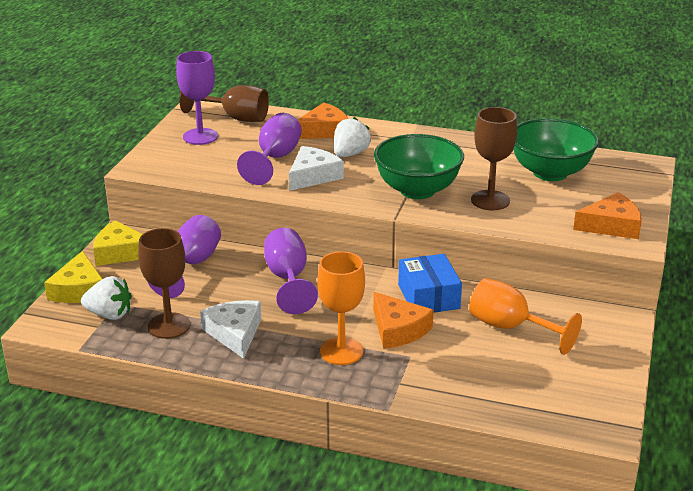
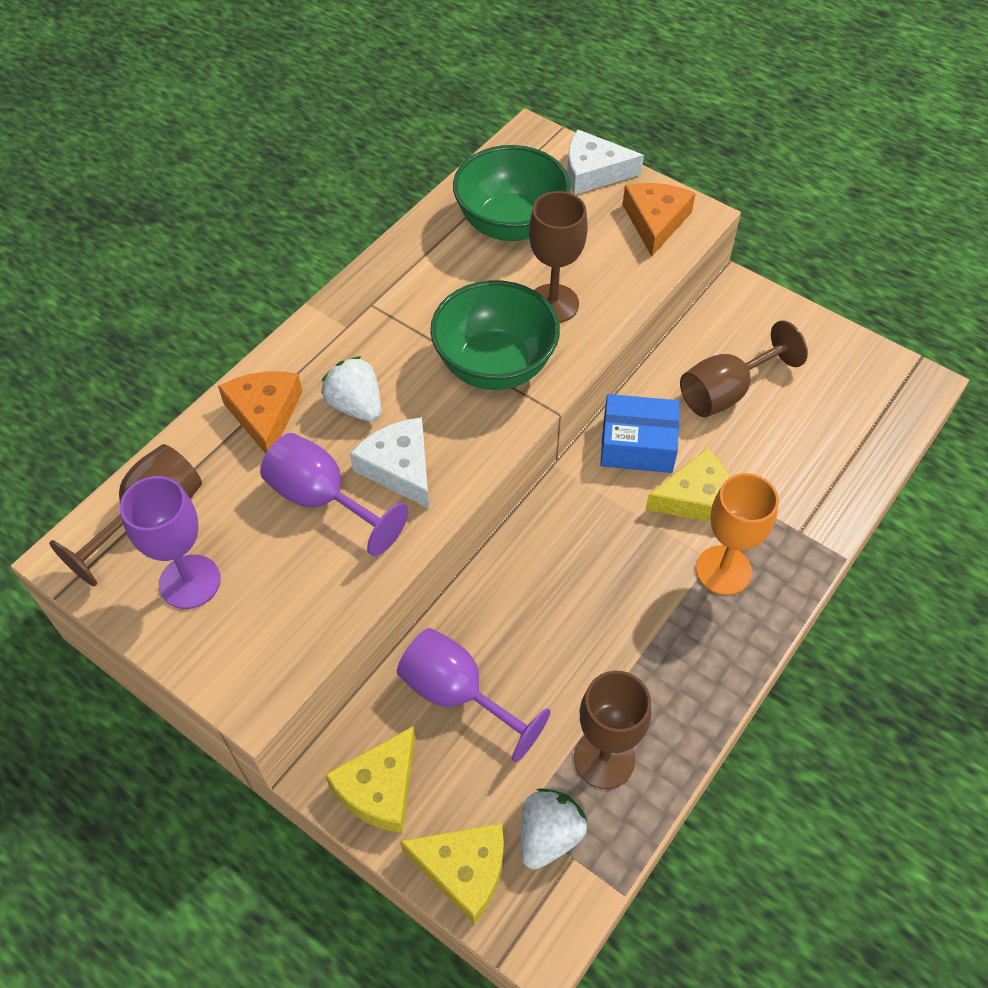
camera: 70 degrees left, 25 degrees up
(235, 333) = (648, 679): white cheese -> white cheese (593, 172)
(288, 279) = (542, 582): purple goblet -> none
(398, 329) = (696, 498): orange cheese -> yellow cheese
(510, 328) = (726, 392): orange goblet -> brown goblet

